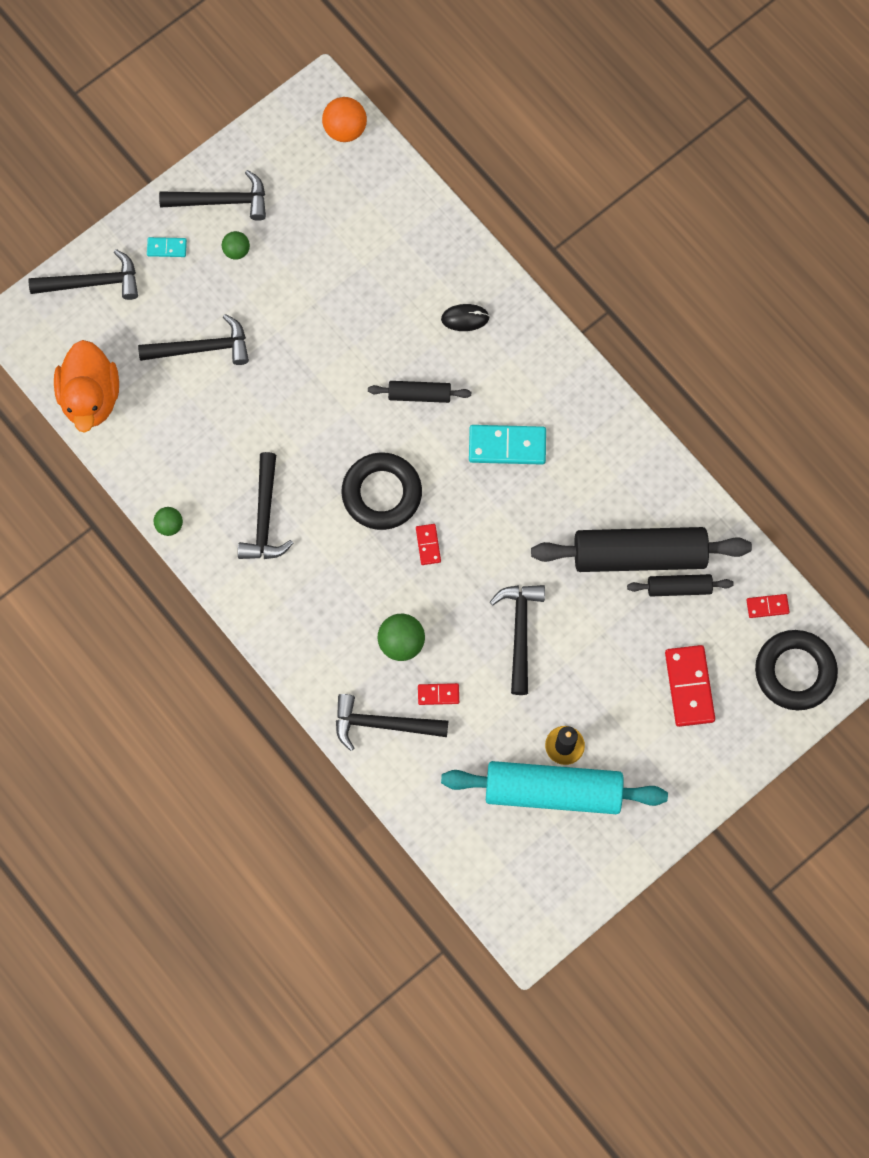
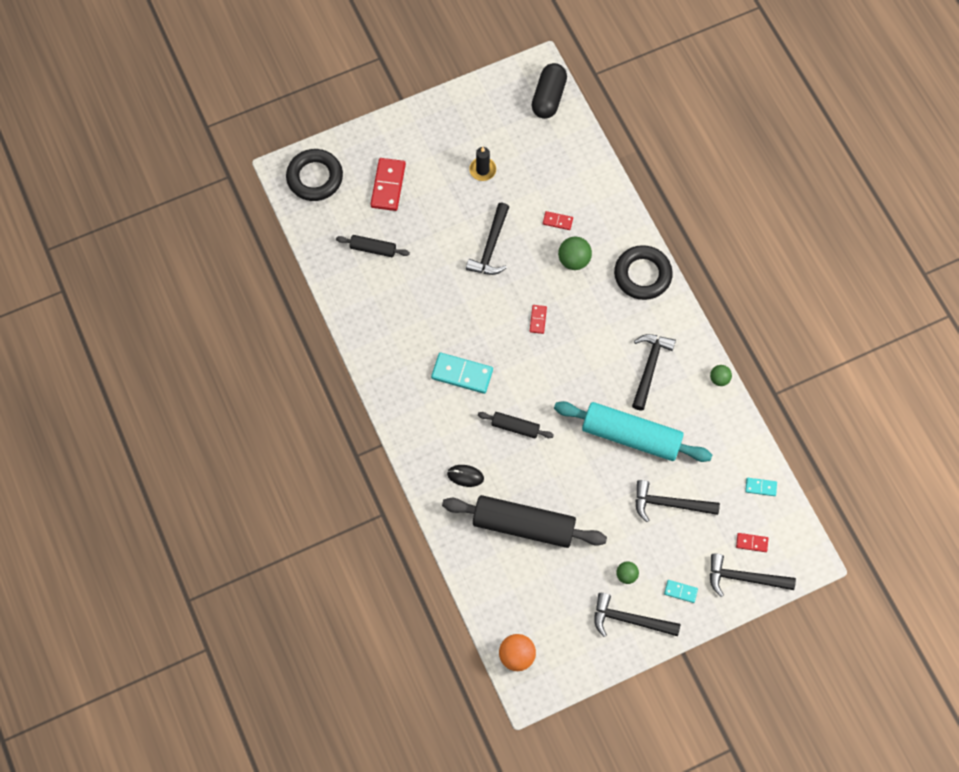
camera: 165 degrees left, 5 degrees down
(91, 397) = (760, 487): orange duck -> turquoise domino
(381, 493) = (561, 363): black ring -> black ring (642, 275)
(383, 724) = (599, 212): black hammer -> none
(502, 888) = (548, 97): none -> black capsule
(553, 791) = (499, 145): turquoise rolling pin -> turquoise rolling pin (631, 436)
(639, 555) = (393, 277): black rolling pin -> black rolling pin (523, 525)
(767, 606) = (317, 222): red domino -> red domino (751, 543)

